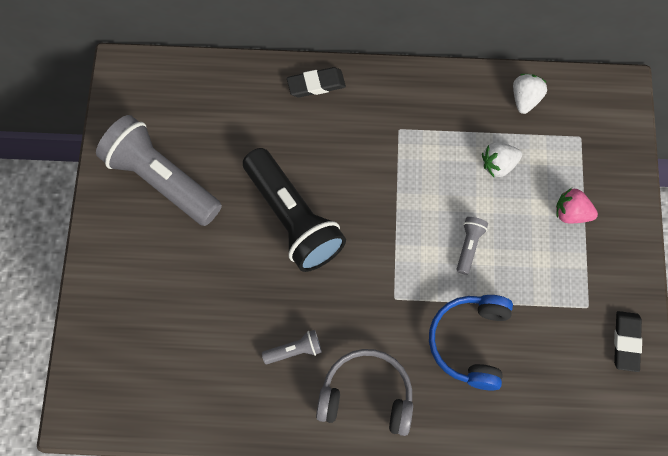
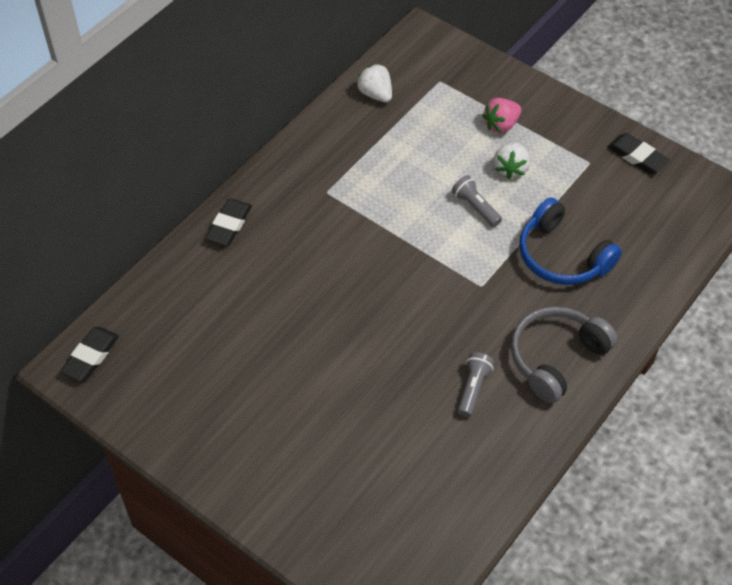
camera: 55 degrees left, 15 degrees down
(141, 77) = (91, 356): none -> black eraser
(161, 180) = (214, 400): grey flashlight -> none
(293, 219) = (344, 317): black flashlight -> none
(498, 165) = (419, 145): white strawberry -> white strawberry (511, 168)

